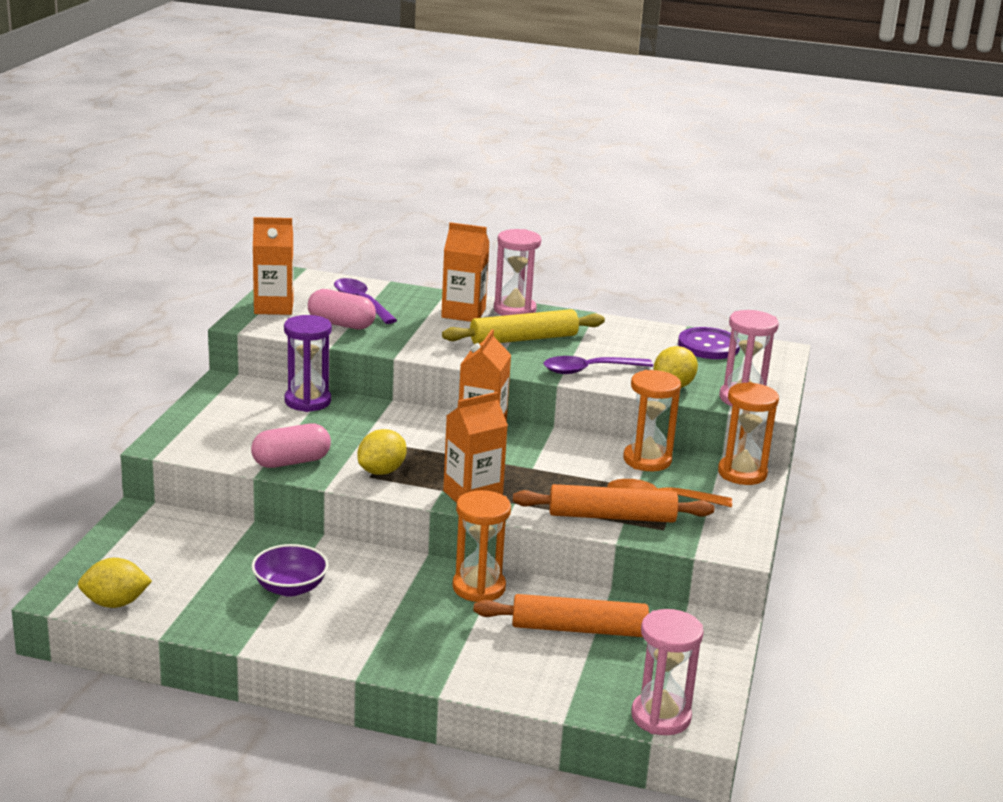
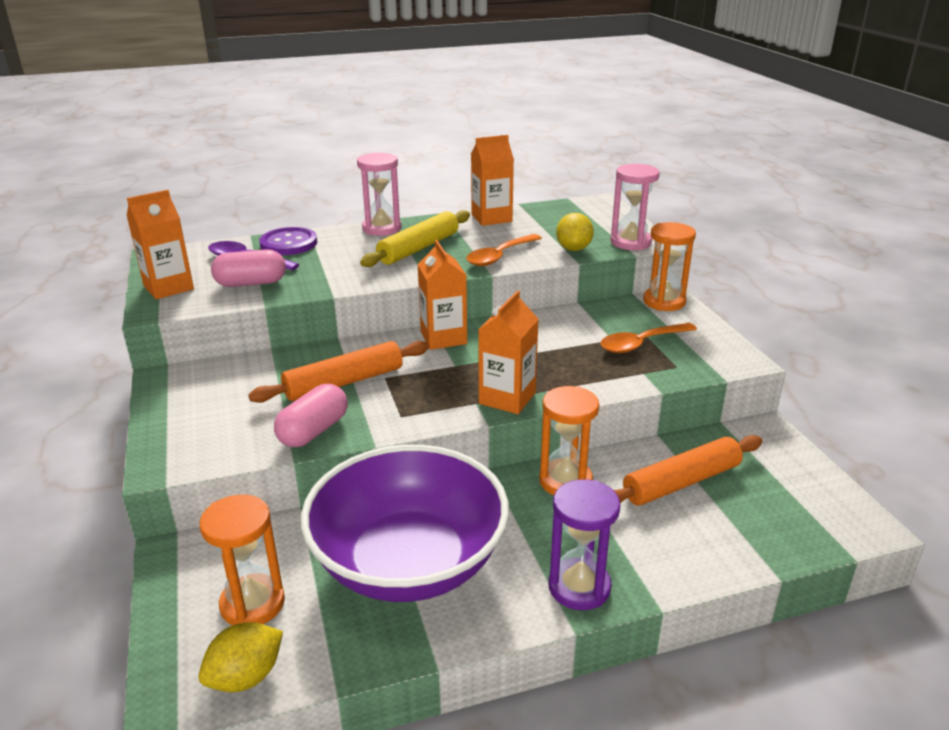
camera: 30 degrees left, 5 degrees up
(290, 588) = (409, 562): purple bowl -> purple bowl, size x2.36
(307, 401) = (264, 366): purple hourglass -> purple hourglass (579, 587)
(381, 471) = (406, 407): yellow lemon -> none
(463, 313) = (345, 243): orange carton -> orange carton (491, 218)
(589, 370) = (499, 256): purple spoon -> orange spoon
(611, 516) = (629, 371): orange rolling pin -> orange rolling pin (344, 382)
(647, 460) = (591, 316): orange hourglass -> orange hourglass (252, 603)
(661, 717) = (834, 533): pink hourglass -> none
(708, 346) = (553, 213): purple button -> purple button (289, 243)

